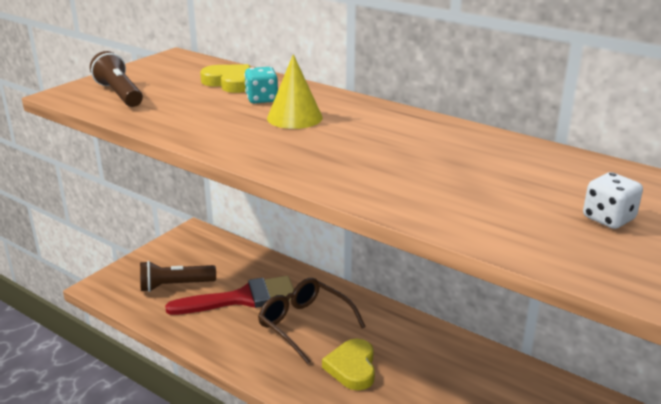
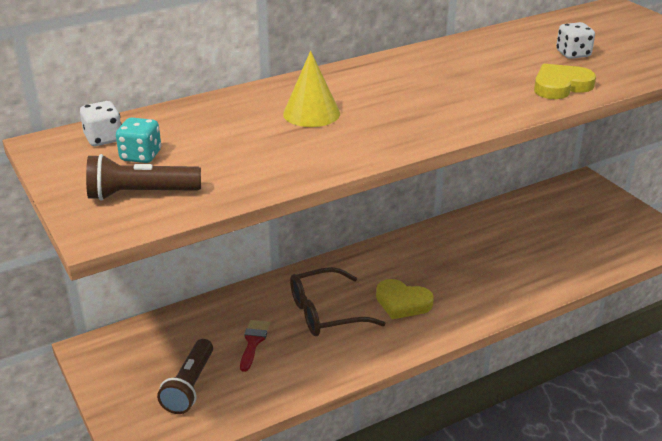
camera: 65 degrees left, 5 degrees up
(194, 68) = (103, 139): none -> white dice
(230, 82) = (179, 127): yellow heart -> yellow heart (561, 86)
(242, 298) = (253, 342): red brush -> red brush, size x0.51
(262, 99) = (248, 119): turquoise dice -> turquoise dice (141, 156)

